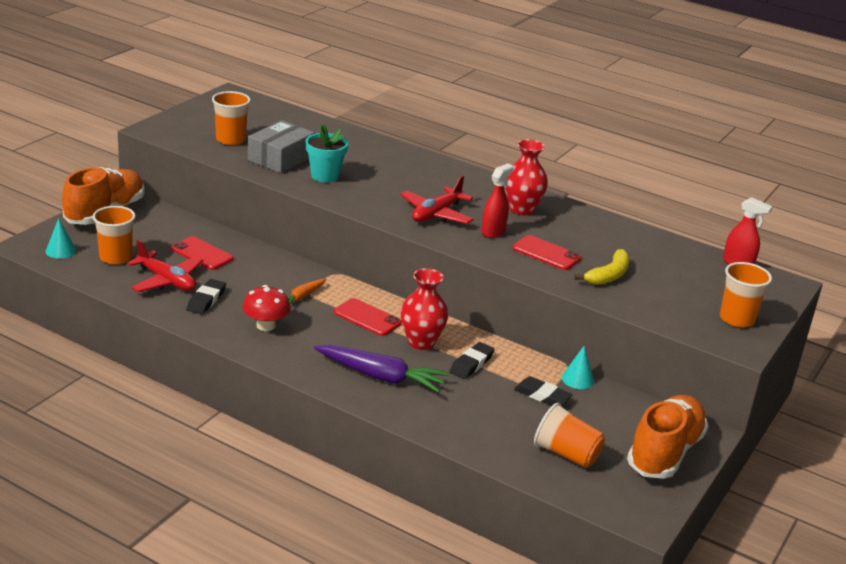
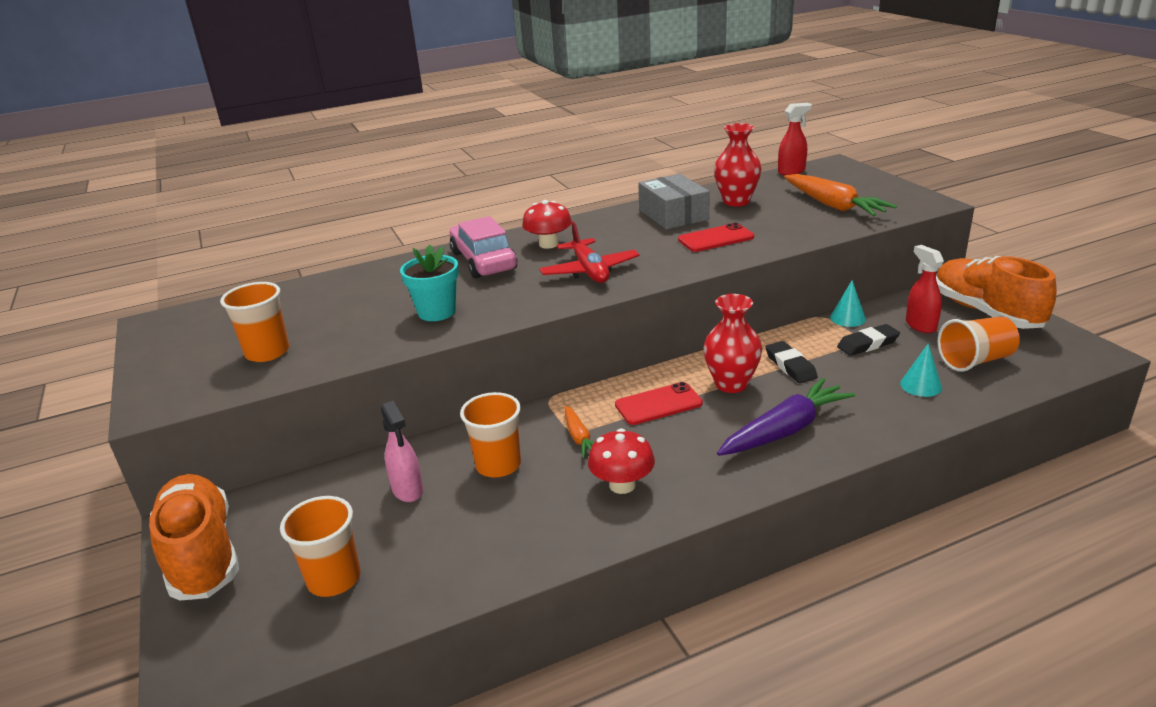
camera: 50 degrees left, 0 degrees up
(61, 251) = (252, 639): turquoise cone -> turquoise cone (921, 385)
(166, 281) = (444, 543): red plane -> none
(202, 254) = (408, 490): red phone -> pink spray bottle
(206, 300) = (523, 519): black eraser -> none
(280, 158) = (360, 329): grey box -> grey box (673, 215)
(412, 170) = (483, 261): none -> pink car
(464, 187) = (549, 244): none -> red mushroom
(493, 232) = (652, 252): red spray bottle -> red spray bottle (920, 325)
(521, 209) = (621, 229): red vase -> red vase (736, 201)
(609, 275) = (777, 222): yellow banana -> none
(677, 297) = (833, 205): none -> orange carrot
(737, 319) = (883, 193): orange cup -> orange cup (498, 465)

